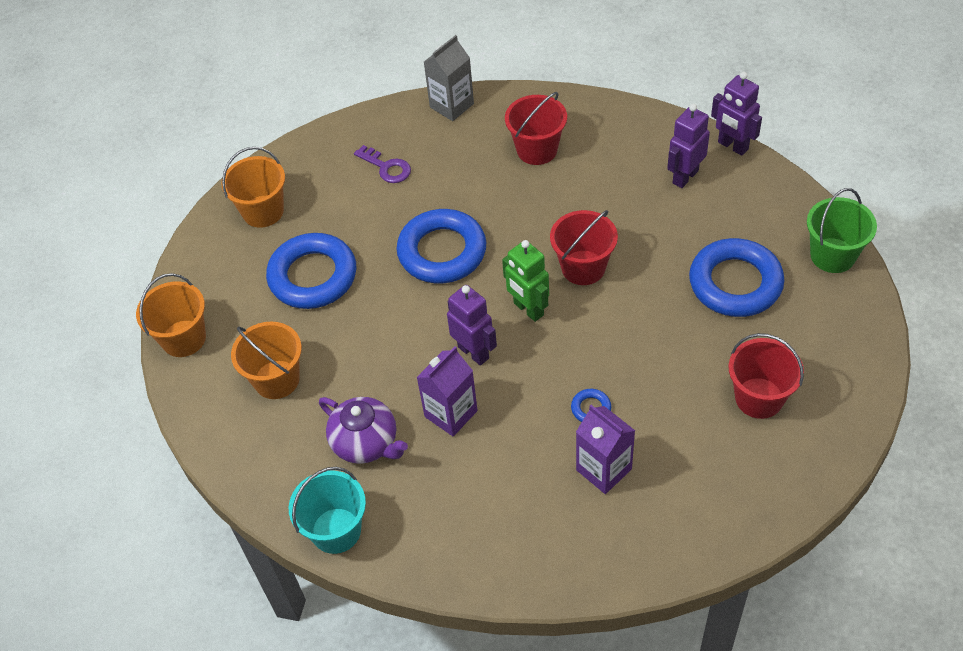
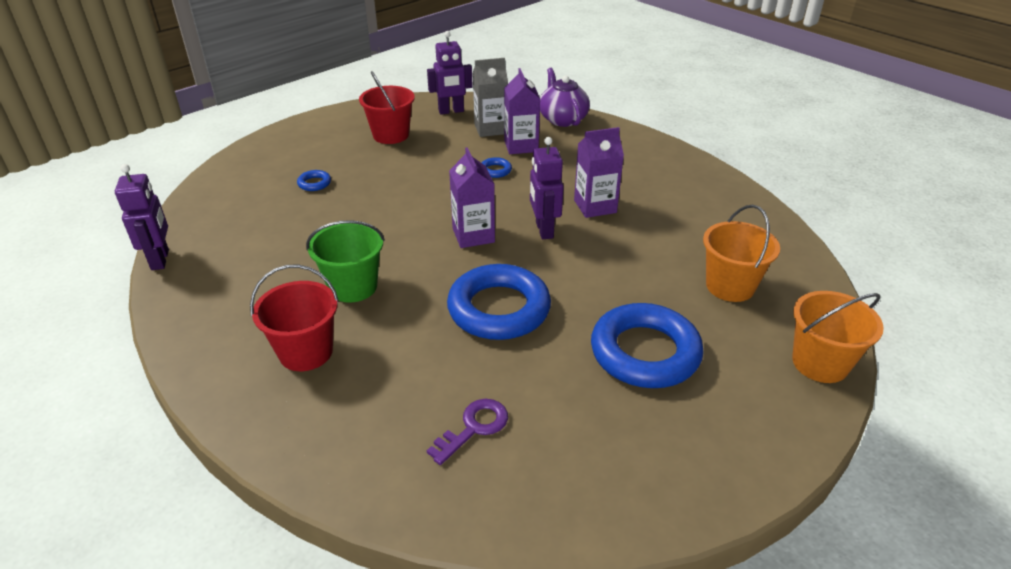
camera: 150 degrees left, 15 degrees down
(263, 211) = (664, 459): orange bucket -> none
(336, 530) = (726, 187): turquoise bucket -> none
(366, 442) = (673, 218): purple teapot -> purple teapot (562, 119)
(386, 167) = (474, 428): purple key -> purple key turned 60 degrees clockwise
(451, 105) = (321, 465): grey carton -> grey carton (490, 129)
(528, 309) = (473, 235): green robot -> purple carton
(583, 267) = (398, 240): red bucket -> none
(685, 177) = (231, 258): purple robot -> purple robot (451, 111)
(735, 283) = (314, 183): blue ring -> blue ring, size x0.41
(832, 255) = (234, 168): green bucket -> green bucket (353, 287)

